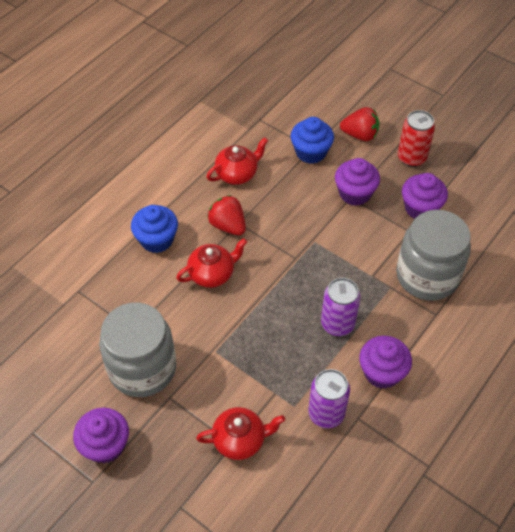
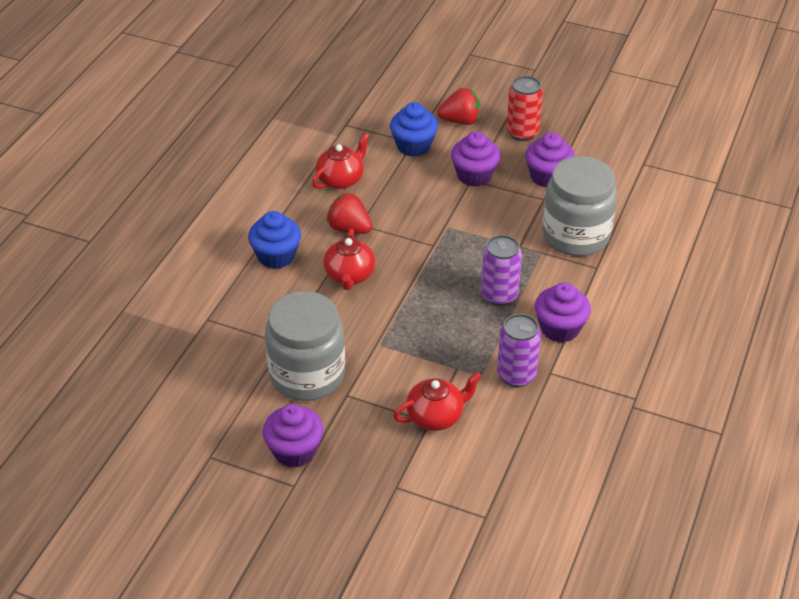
camera: 15 degrees left, 10 degrees down
(212, 274) = (349, 276): red teapot -> red teapot turned 135 degrees clockwise

